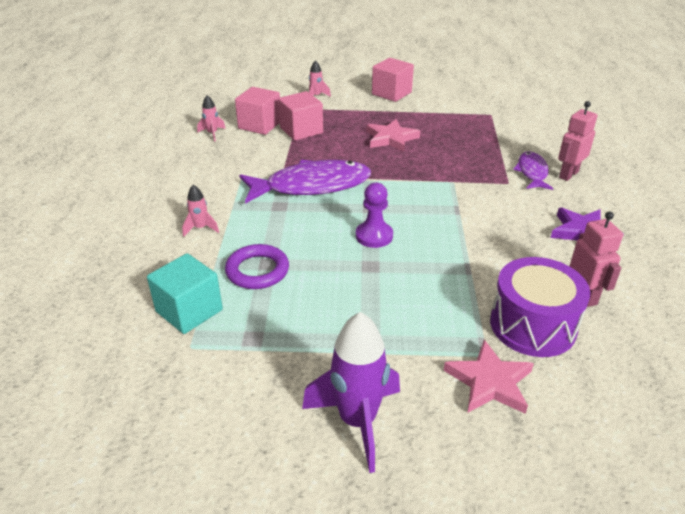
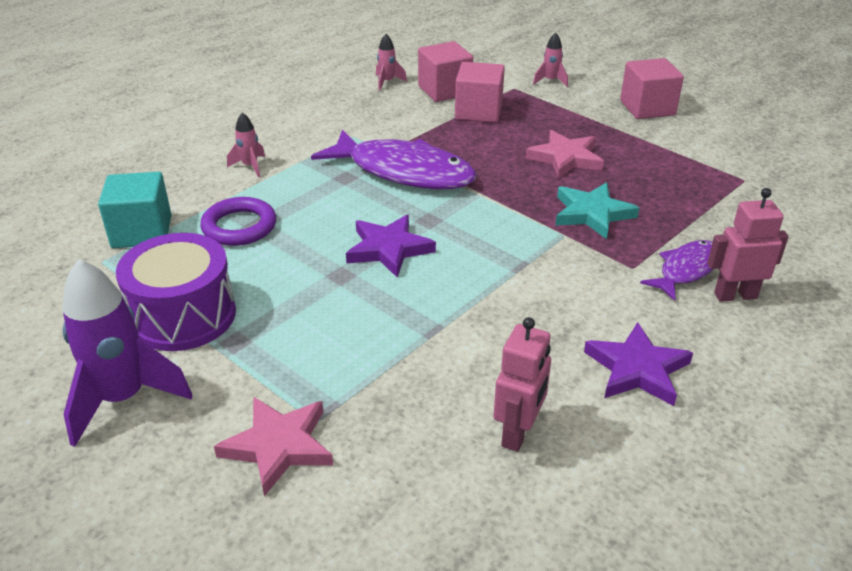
camera: 40 degrees right, 0 degrees up
(374, 236) = (388, 249): purple pawn -> purple star
(449, 163) = (592, 214): none -> turquoise star
(532, 325) = (408, 425): purple drum -> purple drum (184, 316)

